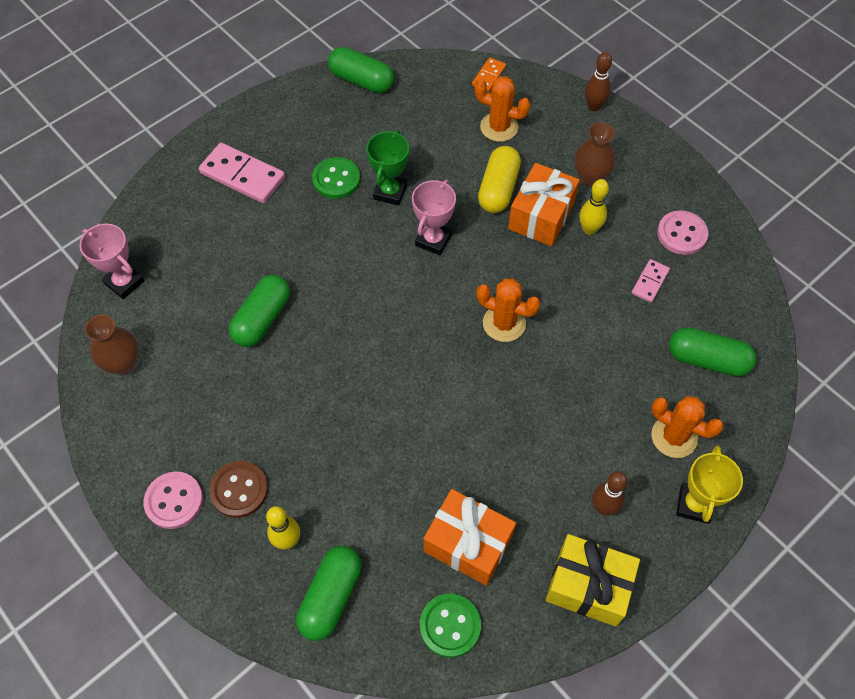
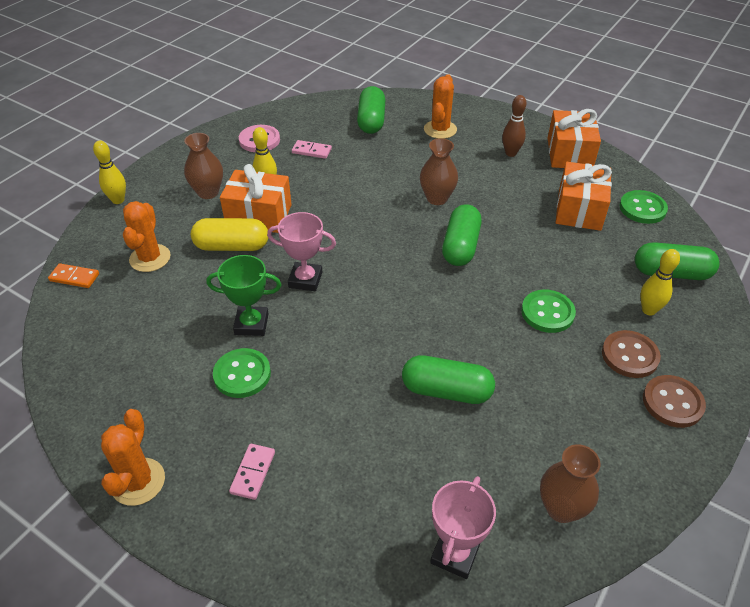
camera: 105 degrees left, 15 degrees down
(174, 501) = (672, 402): pink button -> brown button
(242, 176) = (253, 472): pink domino -> pink domino, size x0.53
(319, 437) = (547, 312): none -> green button
(361, 80) = (79, 388): green capsule -> green capsule (460, 246)
(504, 323) = (381, 220): orange cactus -> orange cactus (138, 482)
(529, 390) = (437, 198): none -> brown vase
(588, 586) = (569, 153): yellow gift -> orange gift
(594, 106) = (118, 200): brown bowling pin -> yellow bowling pin
(694, 504) = (485, 118): yellow trophy -> none

